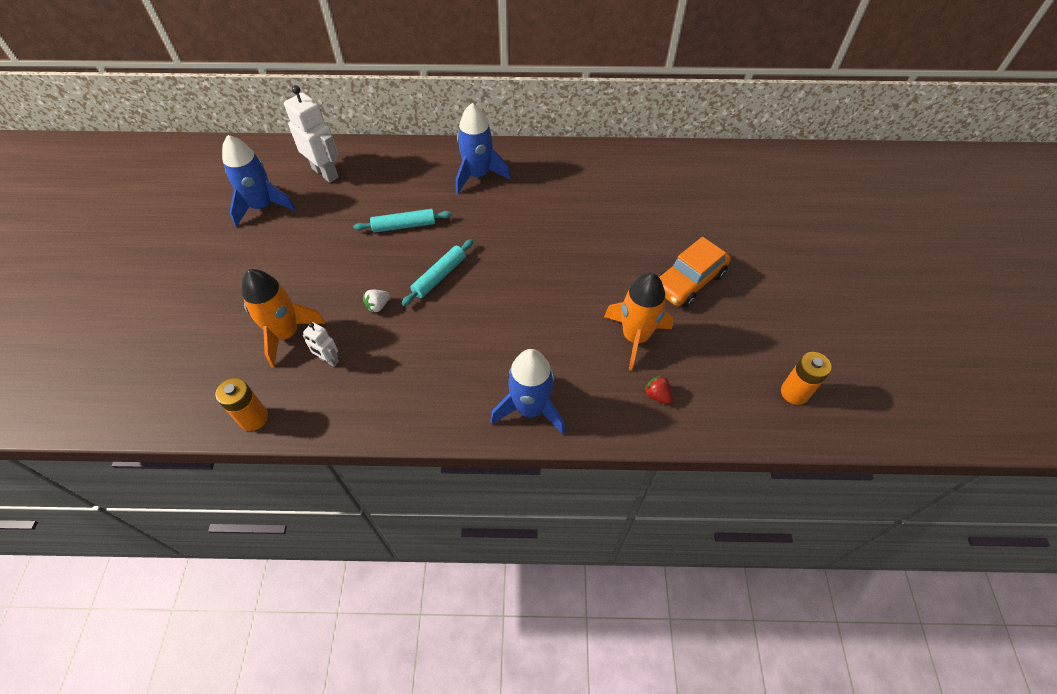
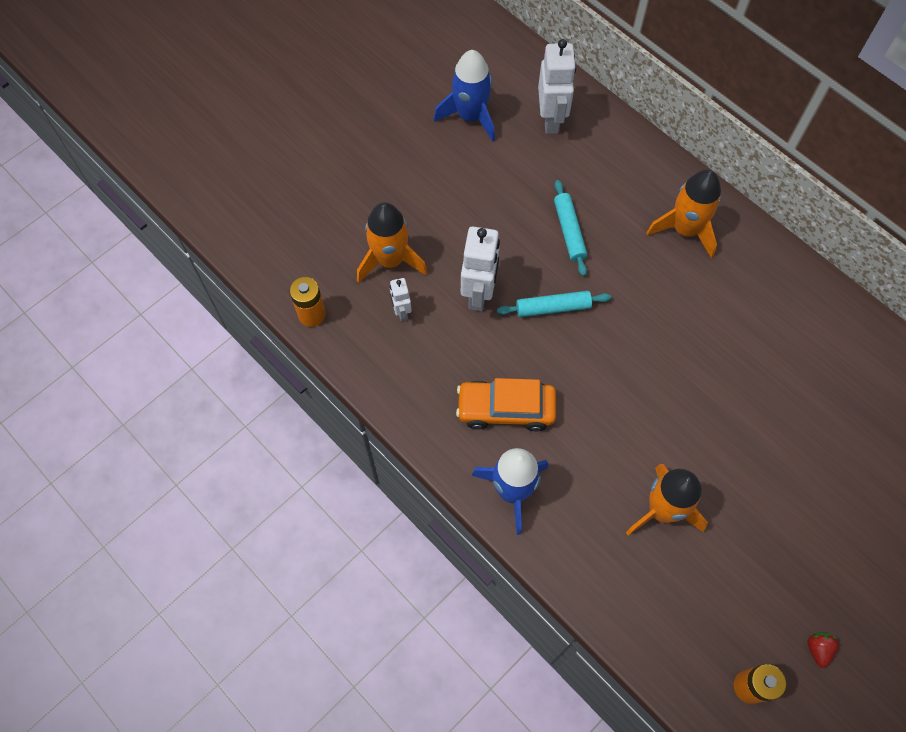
camera: 45 degrees right, 10 degrees up
(378, 306) = (479, 294): white strawberry -> white robot
(404, 226) = (569, 231): turquoise rolling pin -> turquoise rolling pin turned 45 degrees clockwise
(478, 175) = (685, 229): blue rocket -> orange rocket
(657, 395) = (626, 576): red strawberry -> red strawberry (818, 649)
(689, 281) = (770, 504): orange car -> orange car (505, 409)

